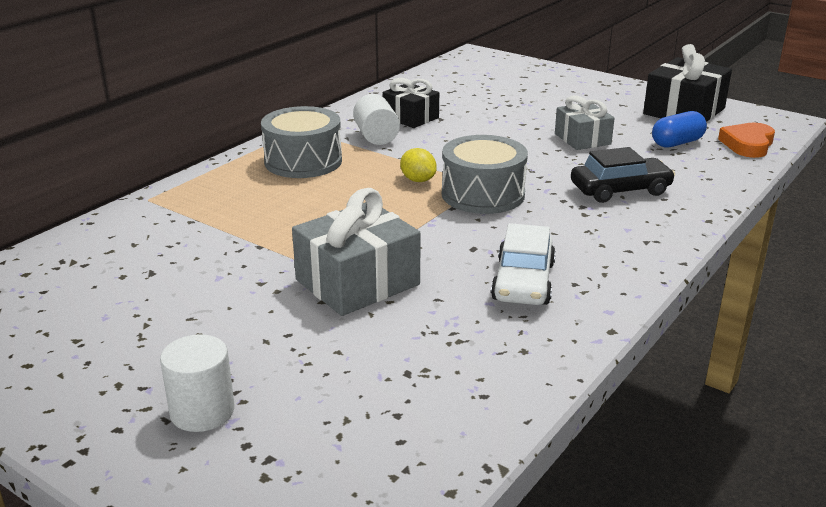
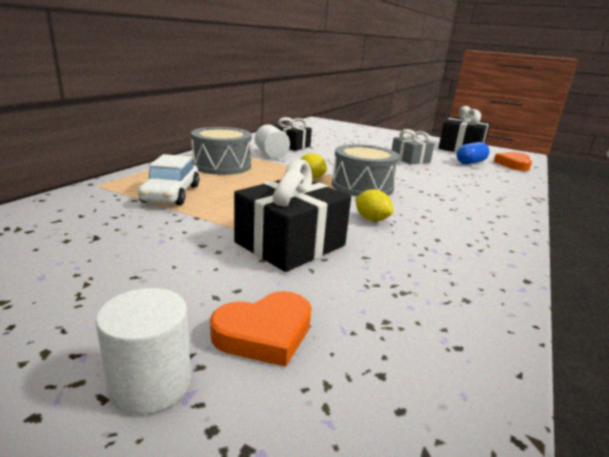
camera: 10 degrees left, 5 degrees down
(304, 376) = (264, 333): none -> orange heart
(357, 282) = (290, 244): grey gift -> black gift
(469, 248) = (371, 219): none -> yellow lemon
(523, 282) = (428, 243): white car -> white car (171, 194)
(620, 190) = (455, 185): black car -> none

